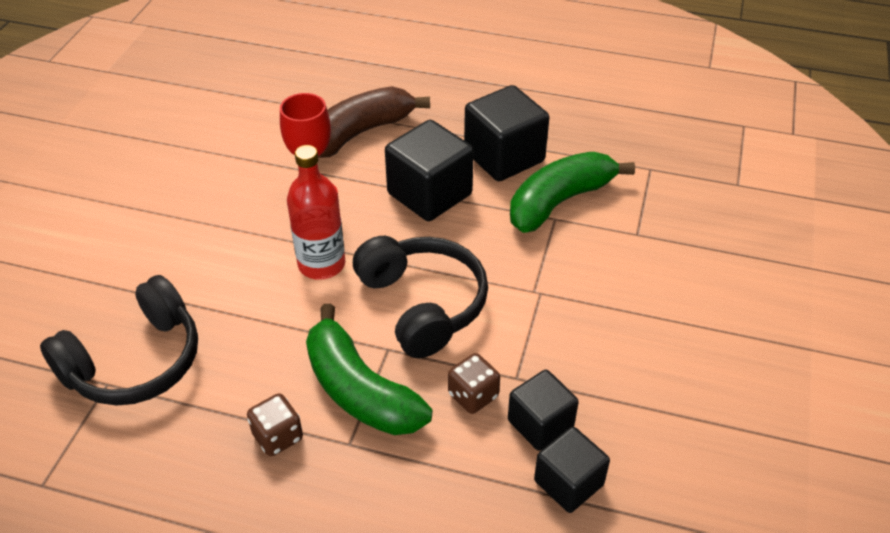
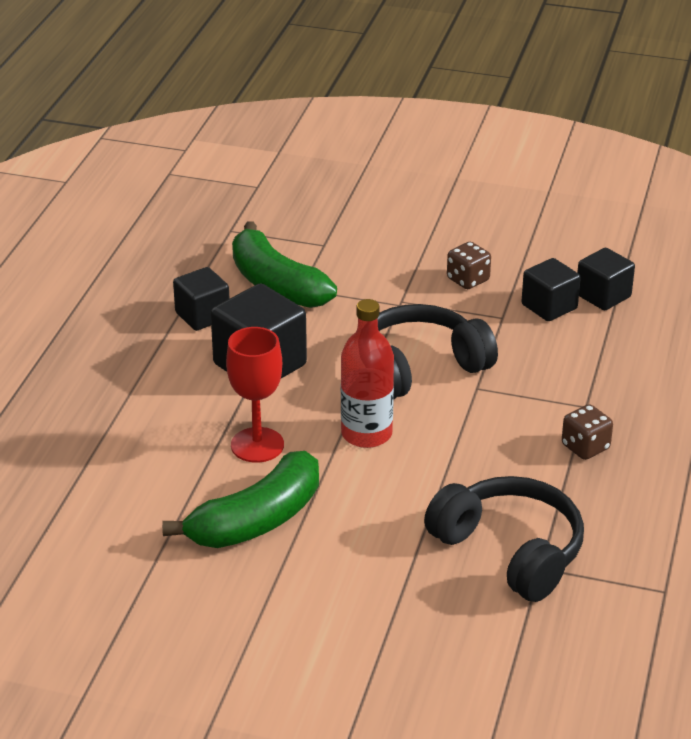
camera: 90 degrees left, 10 degrees down
(360, 133) = (147, 416): brown banana -> none
(360, 390) = (527, 402): green banana -> green banana (257, 520)
(473, 395) = (524, 340): brown dice -> brown dice (468, 280)
(504, 157) = (202, 316): black cube -> black cube, size x0.63

